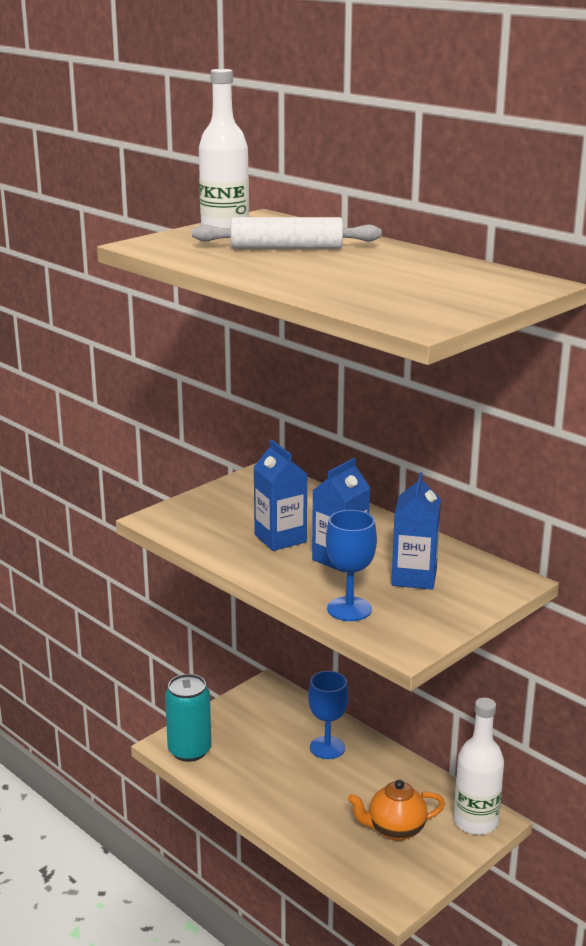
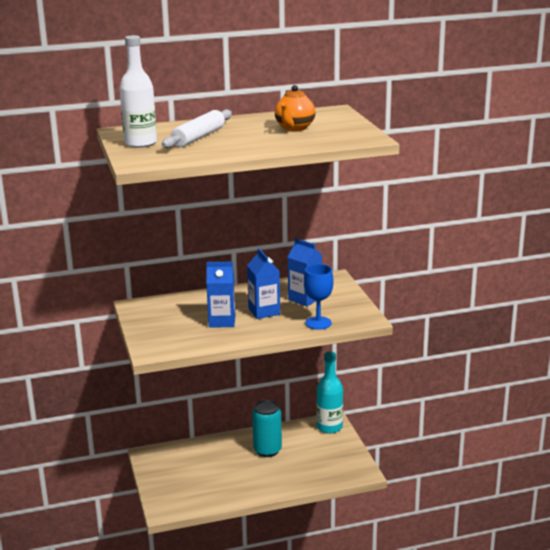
camera: 60 degrees left, 0 degrees up
(189, 750) = (178, 503): turquoise can -> turquoise can (267, 450)
(327, 747) = (226, 452): blue goblet -> none
(395, 830) = (313, 453): orange teapot -> orange teapot (294, 128)
(475, 822) = (329, 427): white bottle -> turquoise bottle

